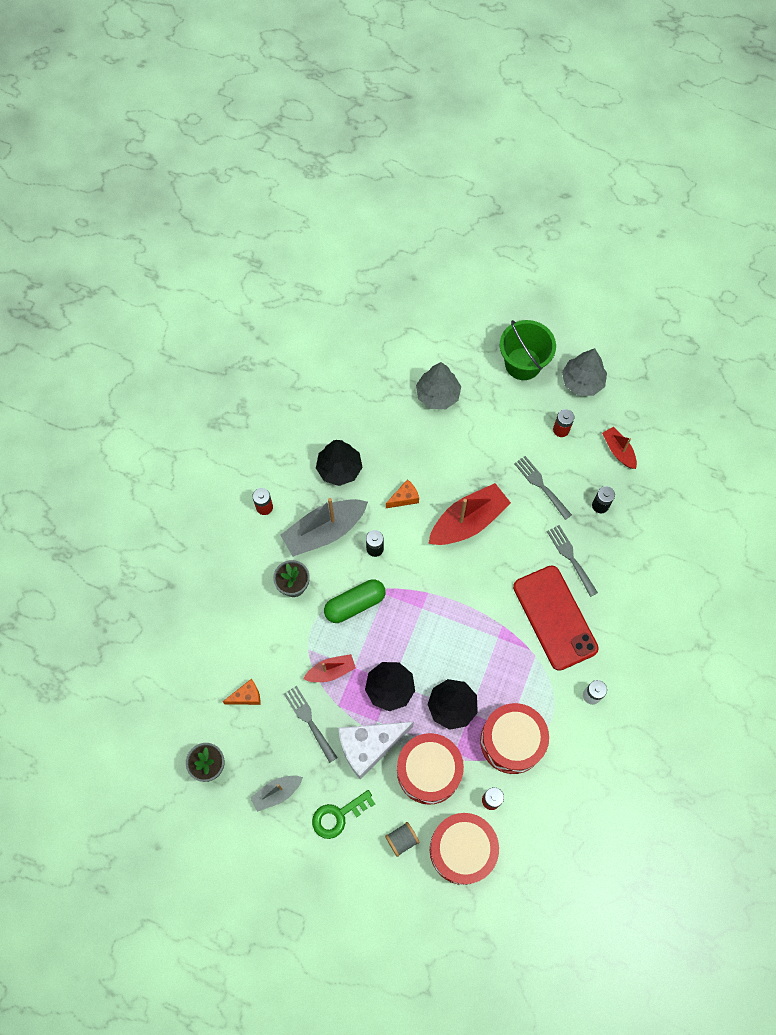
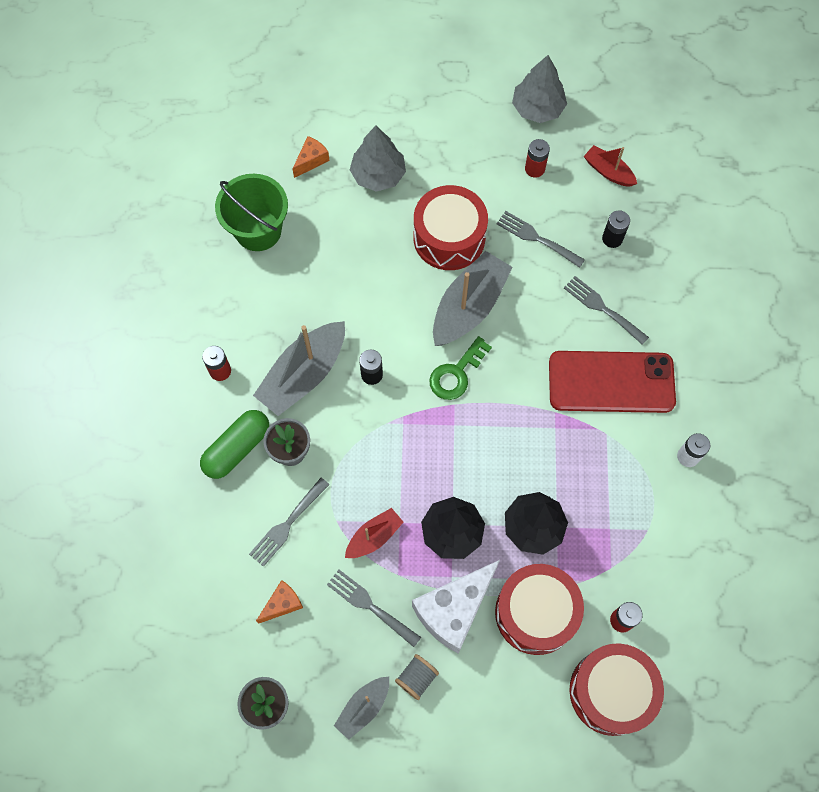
camera: 20 degrees left, 0 degrees up
(271, 639) = (287, 524): none -> grey fork
(338, 816) = (448, 707): green key -> green key (456, 374)
(339, 468) = (294, 296): black tree -> none
(355, 604) = (373, 448): green capsule -> green capsule (237, 448)
(402, 840) = (535, 707): grey spool -> grey spool (416, 678)
(404, 498) = (384, 305): orange cheese -> orange cheese (311, 160)
(468, 521) = (469, 307): red boat -> grey boat
(512, 741) = (618, 542): red drum -> red drum (449, 238)
(523, 364) = (463, 109): green bucket -> green bucket (258, 230)
(554, 617) = (611, 382): red phone -> red phone turned 45 degrees counterclockwise

